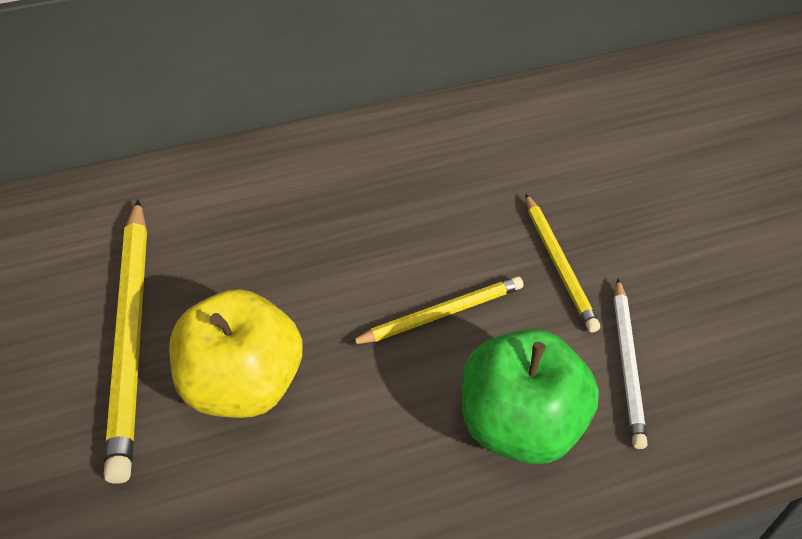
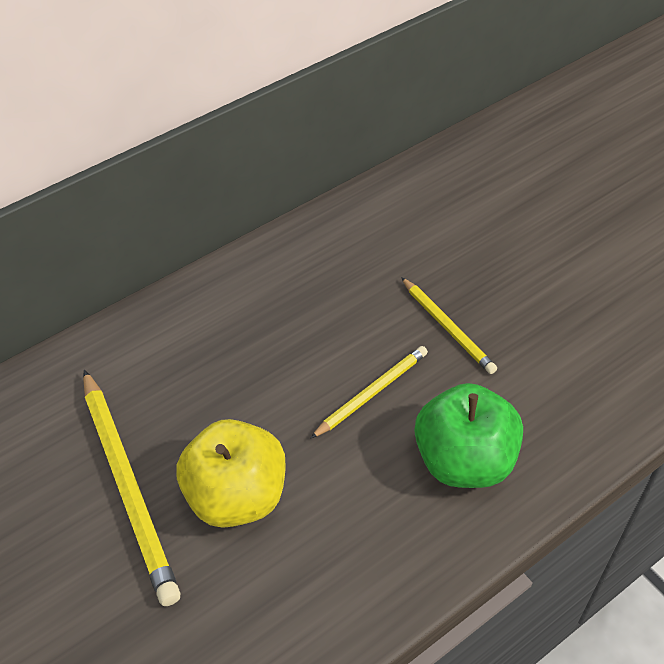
camera: 15 degrees left, 0 degrees up
(628, 364) = (526, 390): white pencil -> none

